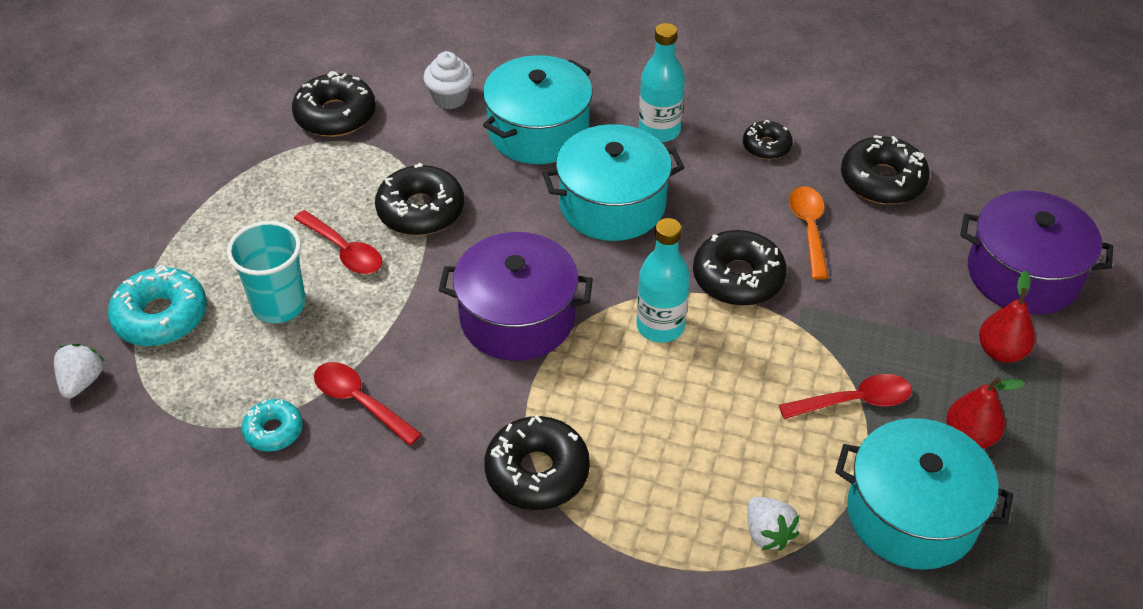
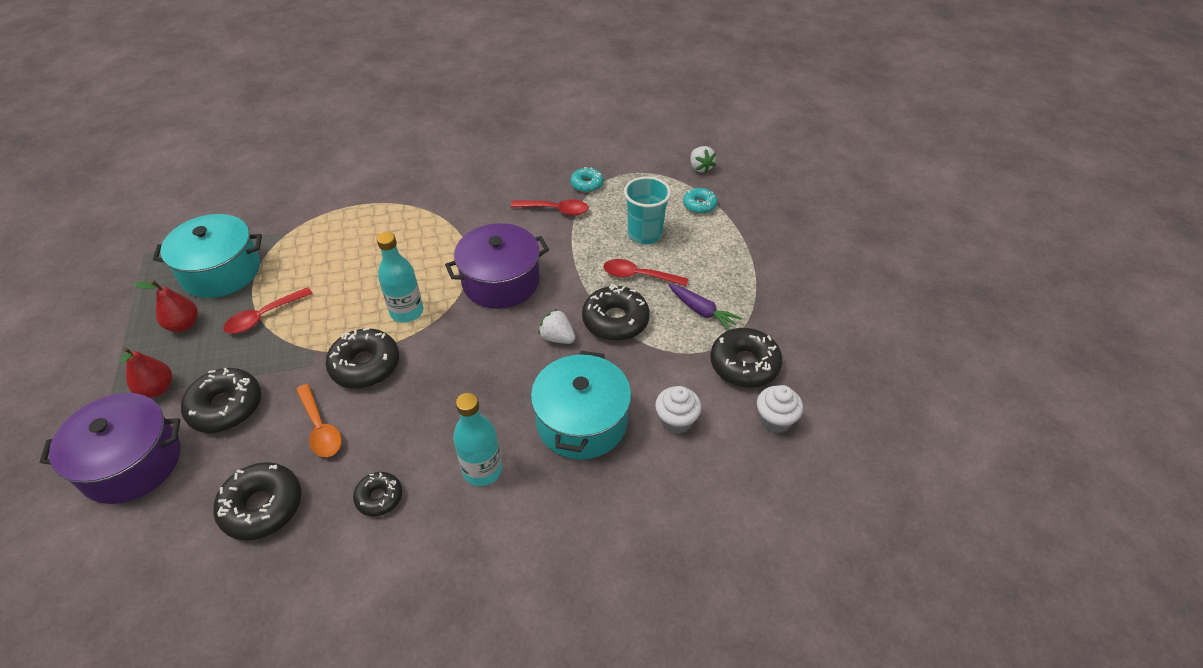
camera: 150 degrees right, 0 degrees up
(161, 316) = (699, 205): turquoise donut -> turquoise donut, size x0.59
(318, 181) = (701, 311): none -> purple carrot
(362, 65) = (775, 420): none -> white cupcake
(537, 472) = (440, 216): black donut -> black donut (226, 407)
(612, 204) = (484, 383): turquoise pot -> none
(767, 533) = (303, 235): white strawberry -> white strawberry (557, 338)

